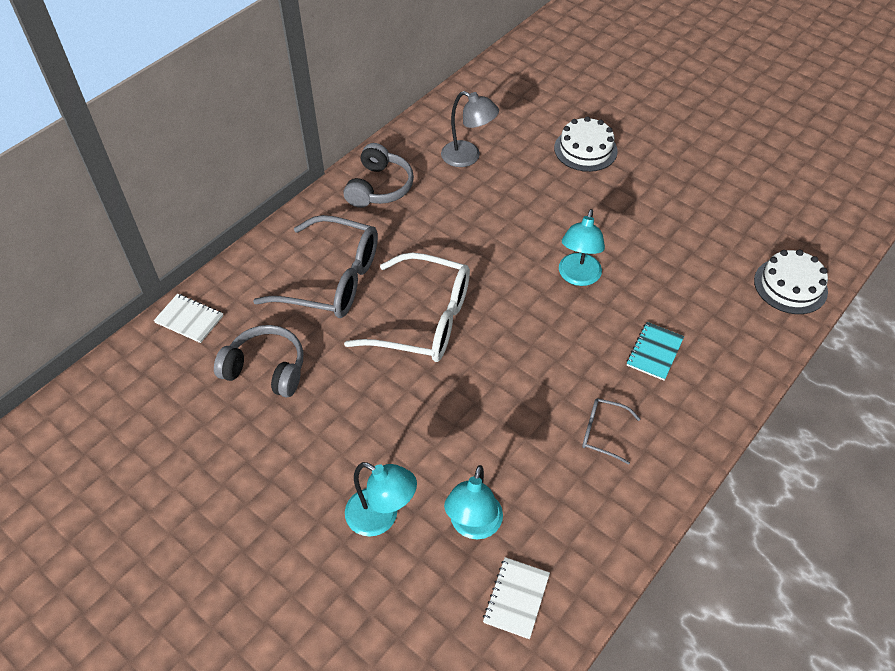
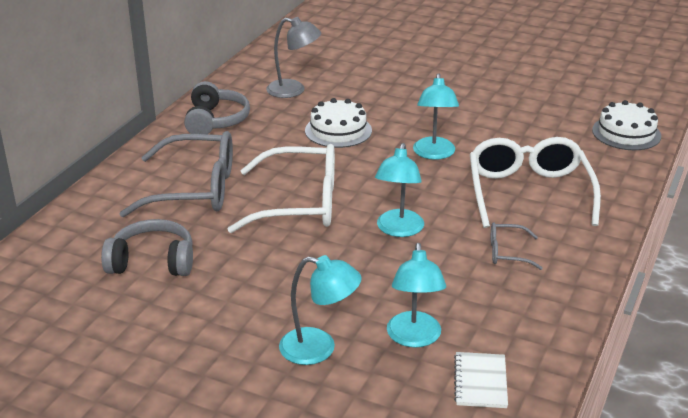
camera: 15 degrees left, 20 degrees down
(189, 319) = (54, 239): white notebook -> none
(506, 377) = (398, 230): none -> turquoise lamp
(585, 149) = (402, 72): white cake -> white cake (338, 130)
(654, 352) = (528, 192): turquoise notebook -> white glasses

